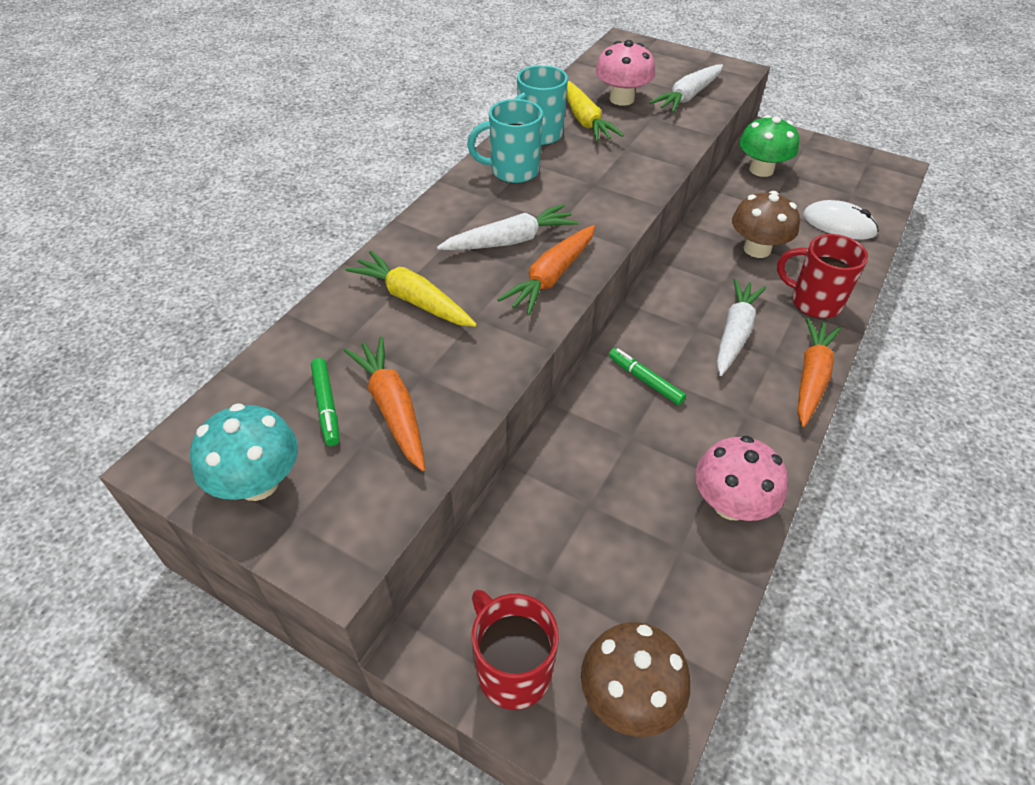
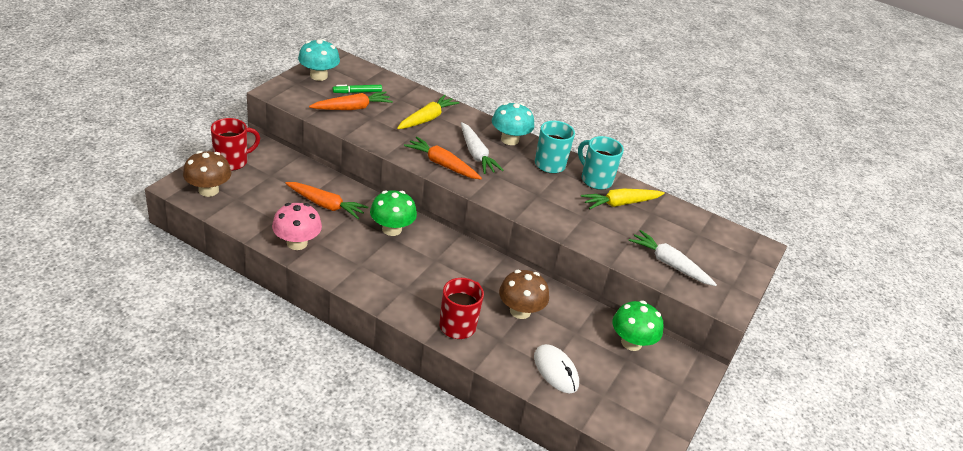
camera: 85 degrees right, 10 degrees down
(458, 206) = (509, 140): none -> turquoise mushroom
(621, 99) = (656, 227): pink mushroom -> none
(645, 380) = (392, 229): green marker -> green mushroom
(735, 333) = (429, 277): white carrot -> none
(811, 377) = (385, 302): orange carrot -> orange carrot (326, 205)
(838, 224) = (556, 370): white mouse -> white mouse turned 60 degrees counterclockwise

